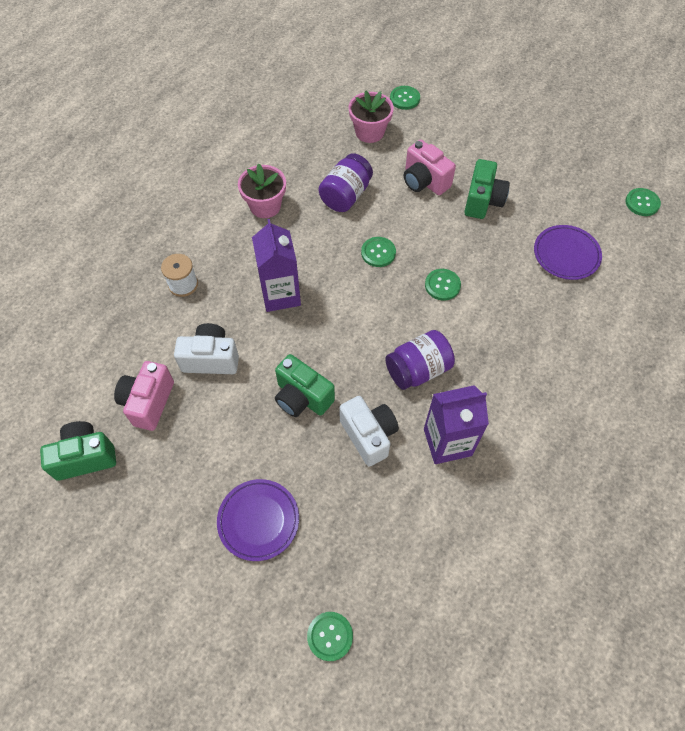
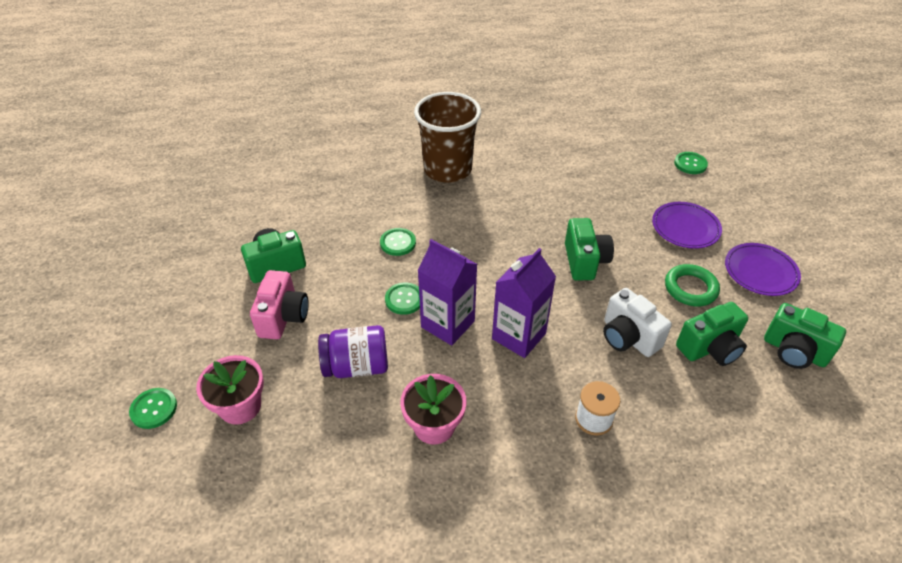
camera: 130 degrees left, 15 degrees down
(148, 402) = (710, 348): pink camera -> green camera
(202, 448) = (690, 288): none -> green ring
(369, 435) = (566, 213): white camera -> none
(418, 370) = (488, 217): purple jar -> none
(447, 442) = (523, 178): purple carton -> purple carton (448, 324)
(513, 386) = (447, 169): none -> brown cup
(566, 254) = (296, 193): purple plate -> purple plate (760, 272)
(642, 203) = (199, 178): green button -> none

